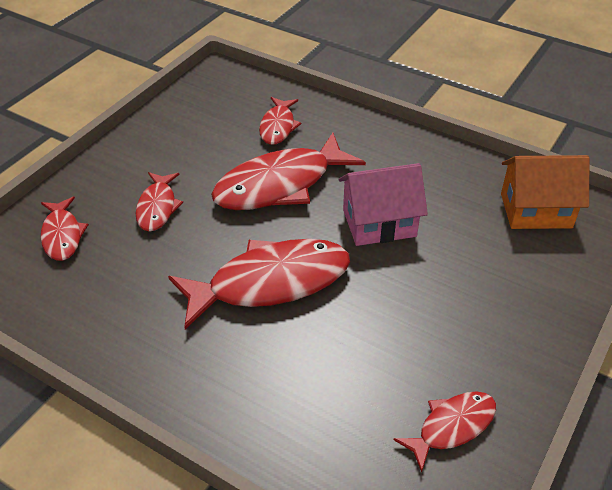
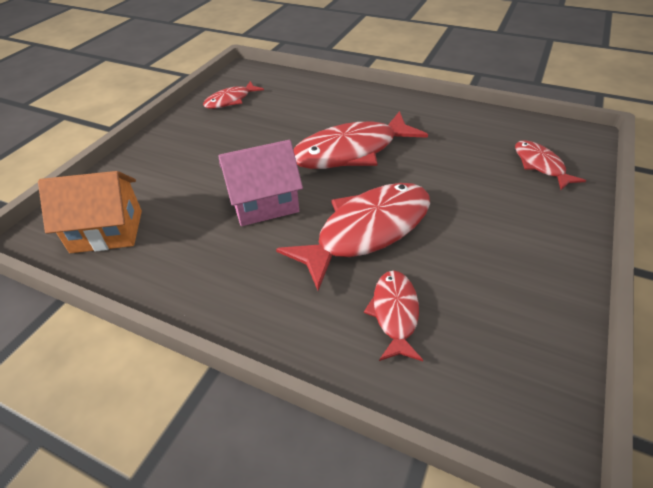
camera: 175 degrees right, 0 degrees up
(157, 207) = (477, 196): red fish -> none

